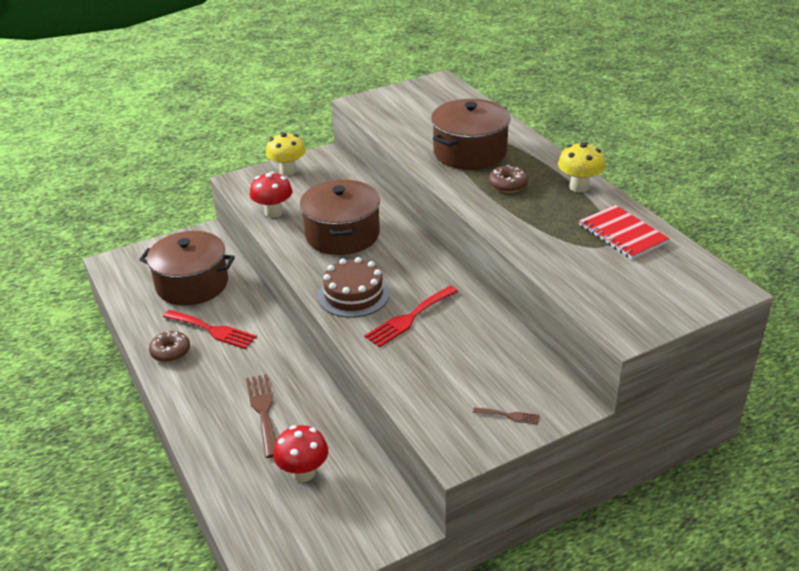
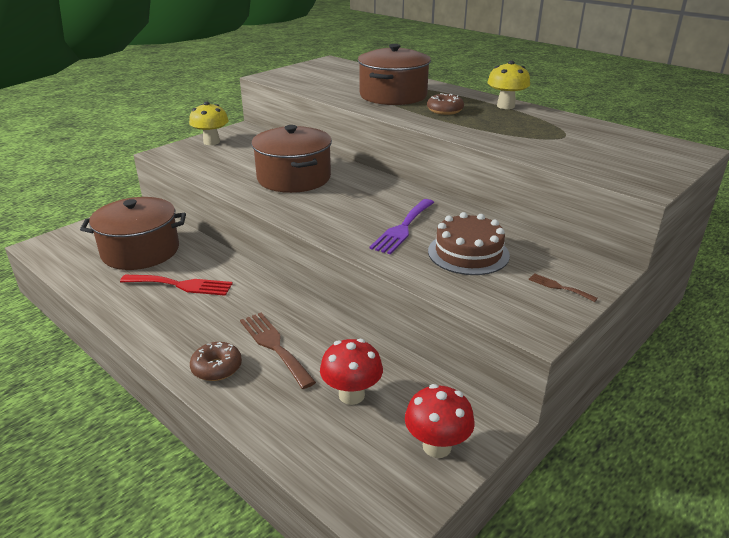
camera: 20 degrees left, 5 degrees down
(170, 352) = (142, 311): brown donut -> brown donut (217, 368)
(273, 213) = (215, 171): red mushroom -> red mushroom (437, 446)
(353, 294) = (335, 218): brown cake -> brown cake (468, 253)
(409, 318) = (402, 228): red fork -> purple fork
(509, 416) = (559, 287): brown fork -> brown fork turned 135 degrees counterclockwise
(622, 234) = (571, 128): red notebook -> none

